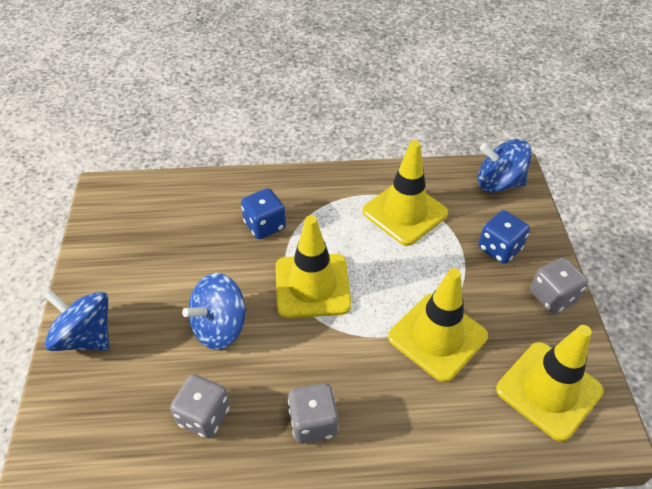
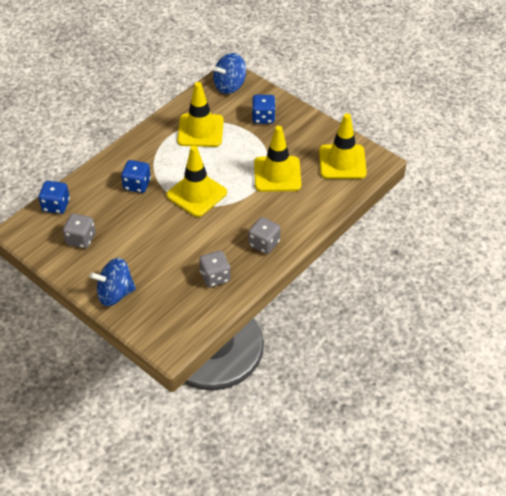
camera: 45 degrees left, 0 degrees up
(165, 189) = (56, 205): none -> blue dice
(220, 327) = (175, 241): blue spinning top -> none
(552, 296) = (307, 123): grey dice -> grey dice (81, 239)

